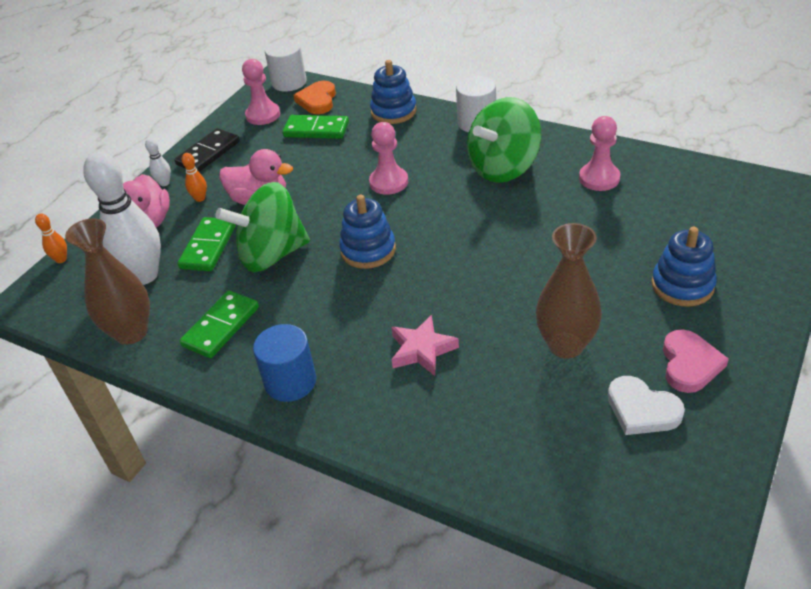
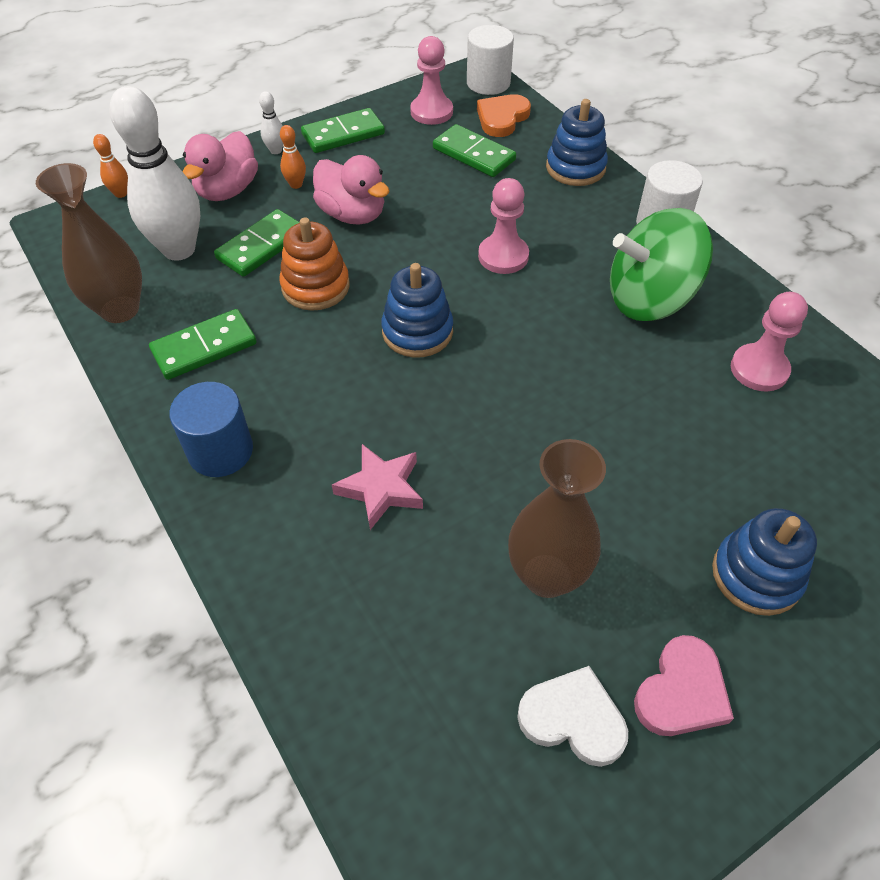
camera: 25 degrees right, 10 degrees up
(208, 153) = (343, 134): black domino -> green domino
(272, 254) = (315, 287): green spinning top -> orange stacking toy
(642, 410) = (573, 719): white heart -> white heart turned 135 degrees clockwise

